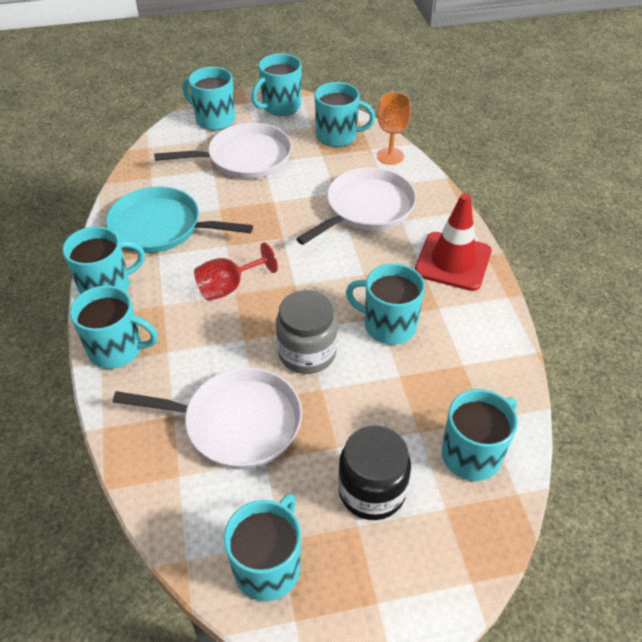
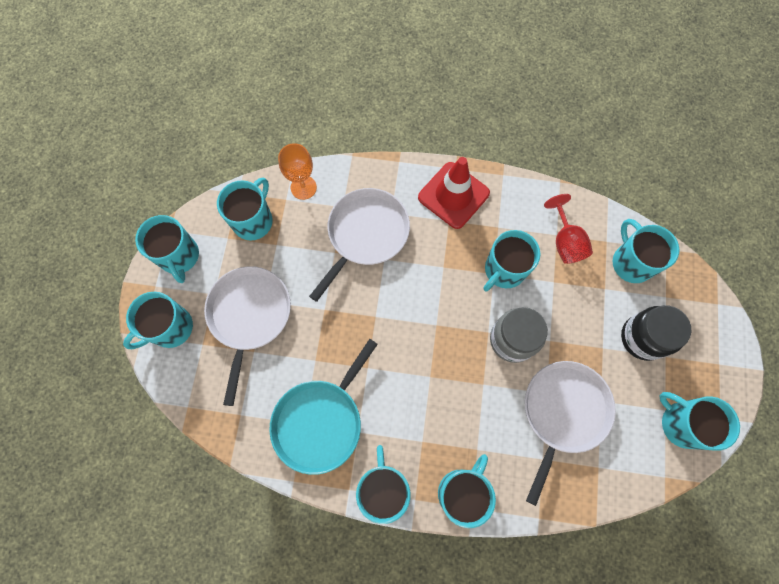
camera: 70 degrees left, 25 degrees up
(229, 287) = (421, 380): red goblet -> red goblet (565, 241)
(366, 208) = (365, 234): white pan -> white pan turned 60 degrees clockwise

